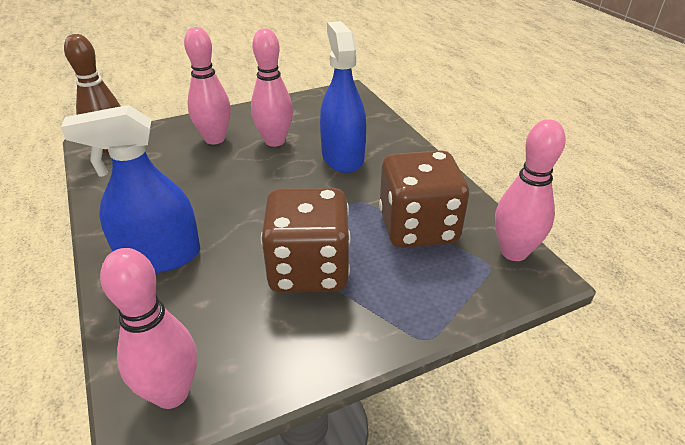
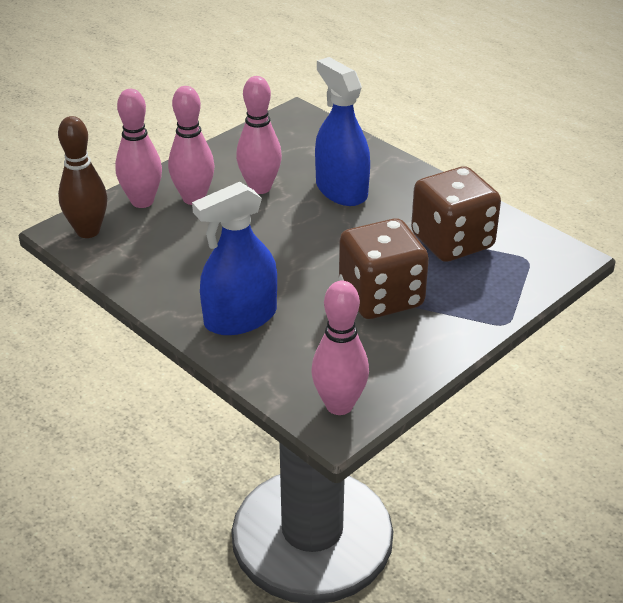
camera: 20 degrees left, 0 degrees up
(513, 252) = (541, 244): pink bowling pin -> pink bowling pin (142, 201)

